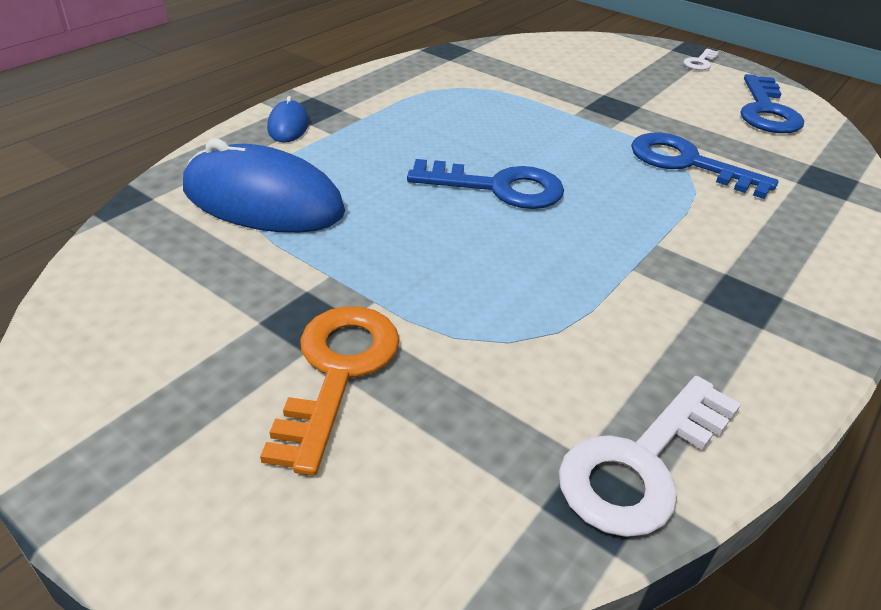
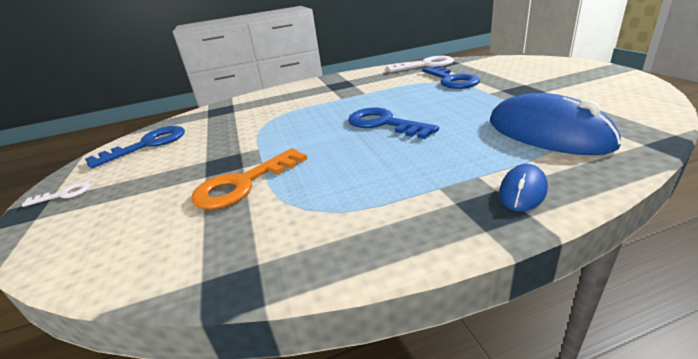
camera: 140 degrees left, 10 degrees down
(337, 373) = (512, 80): orange key -> orange key (244, 184)
(688, 164) = (262, 123): blue key -> blue key (451, 80)

